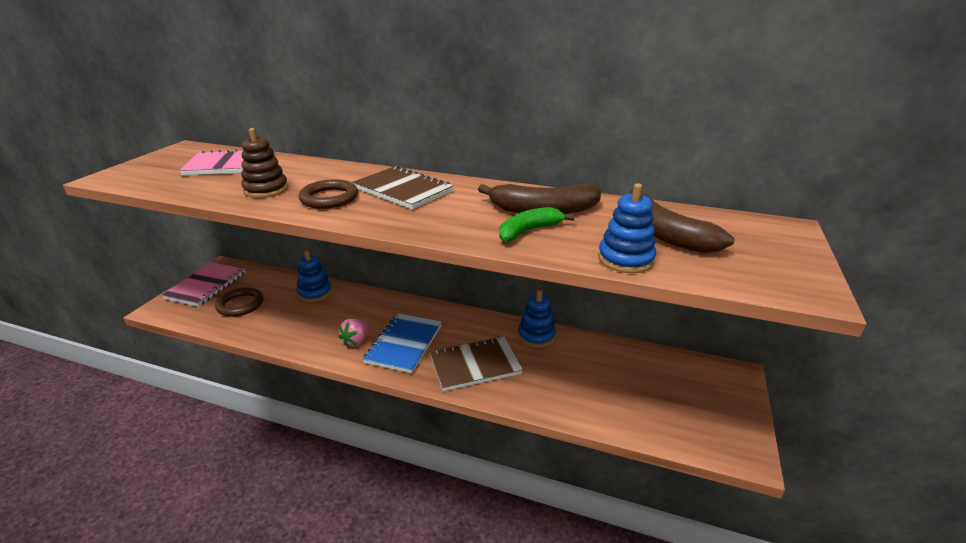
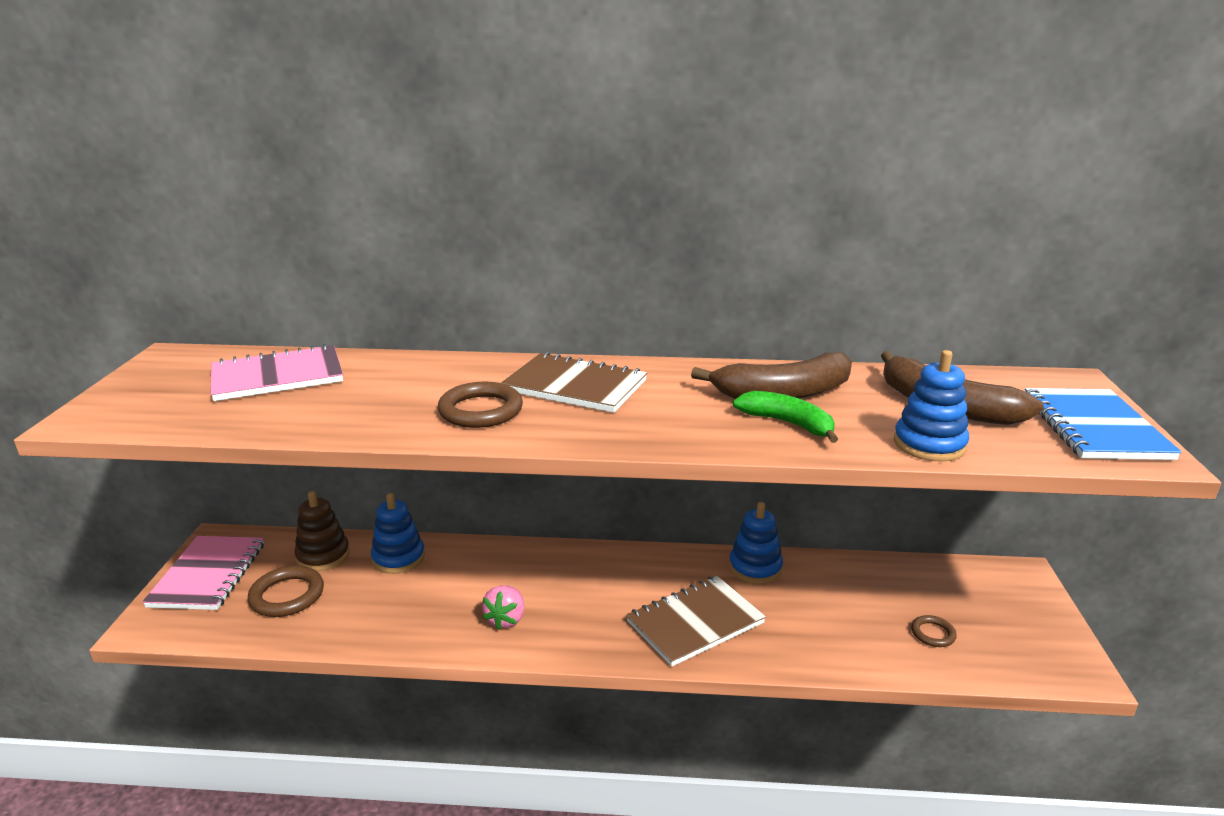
camera: 15 degrees left, 5 degrees down
(266, 189) = (372, 409): brown stacking toy -> brown stacking toy (323, 556)
(404, 344) = (579, 611): blue notebook -> blue notebook (1094, 427)
(528, 231) = (788, 423): green banana -> green banana turned 90 degrees clockwise
(642, 404) = (933, 634): none -> brown ring

